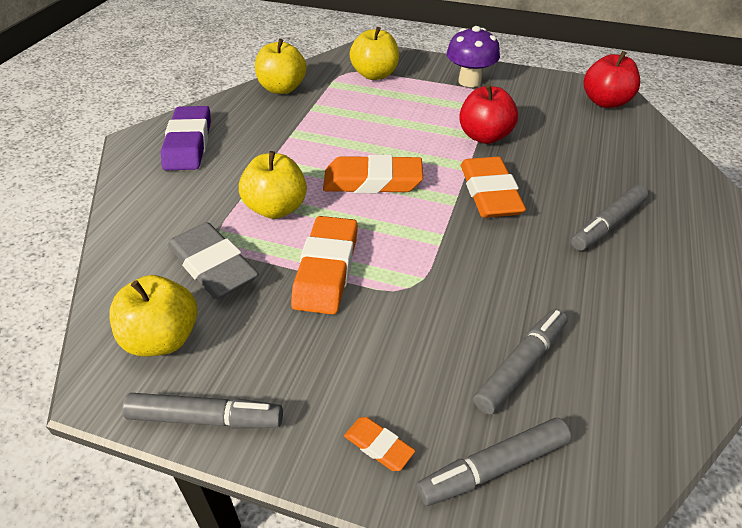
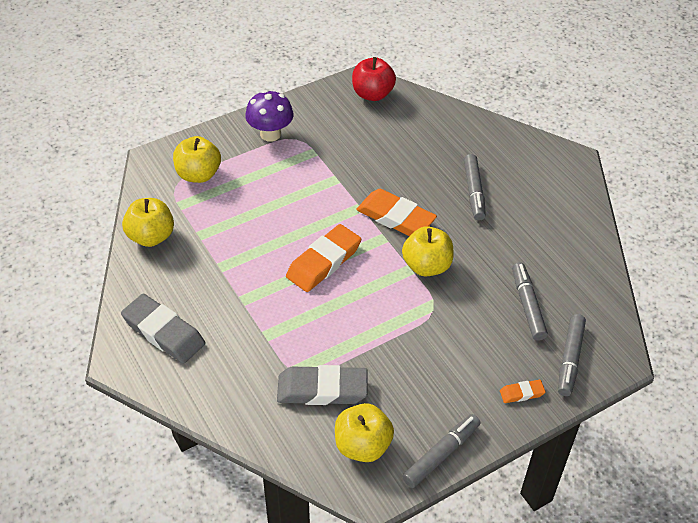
camera: 50 degrees left, 5 degrees up
(188, 143) = (163, 332): purple eraser -> grey eraser
(276, 208) = (298, 326): yellow apple -> yellow apple (426, 266)
(326, 269) = (381, 337): orange eraser -> none
(484, 136) = (340, 176): red apple -> none

